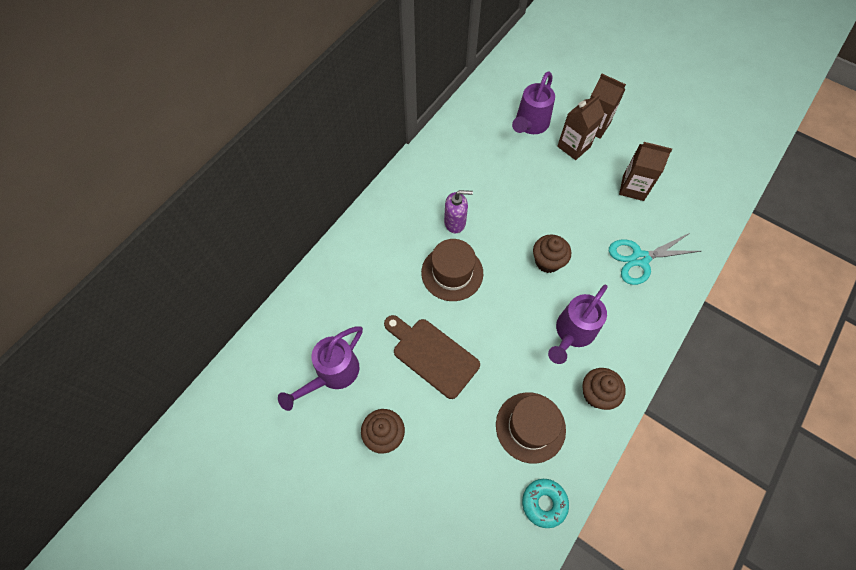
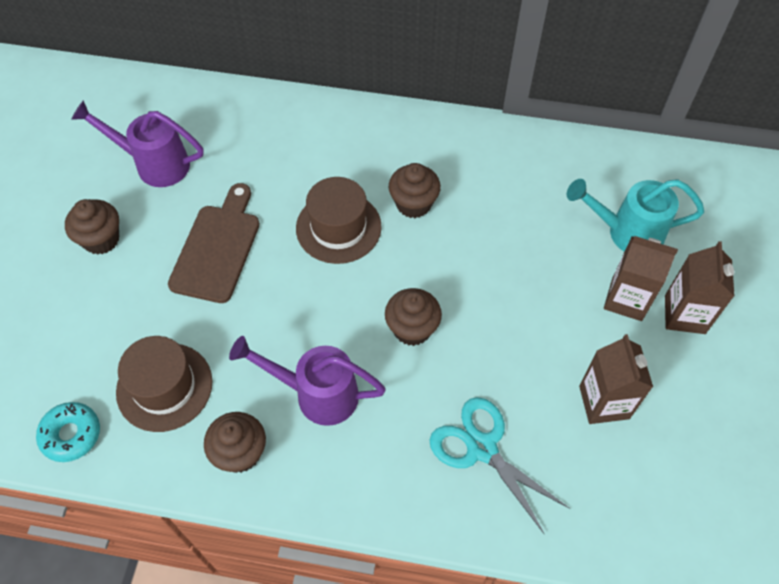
camera: 65 degrees right, 5 degrees down
(455, 222) = (413, 204): purple soap dispenser -> brown cupcake
(530, 125) = (627, 232): purple watering can -> turquoise watering can

